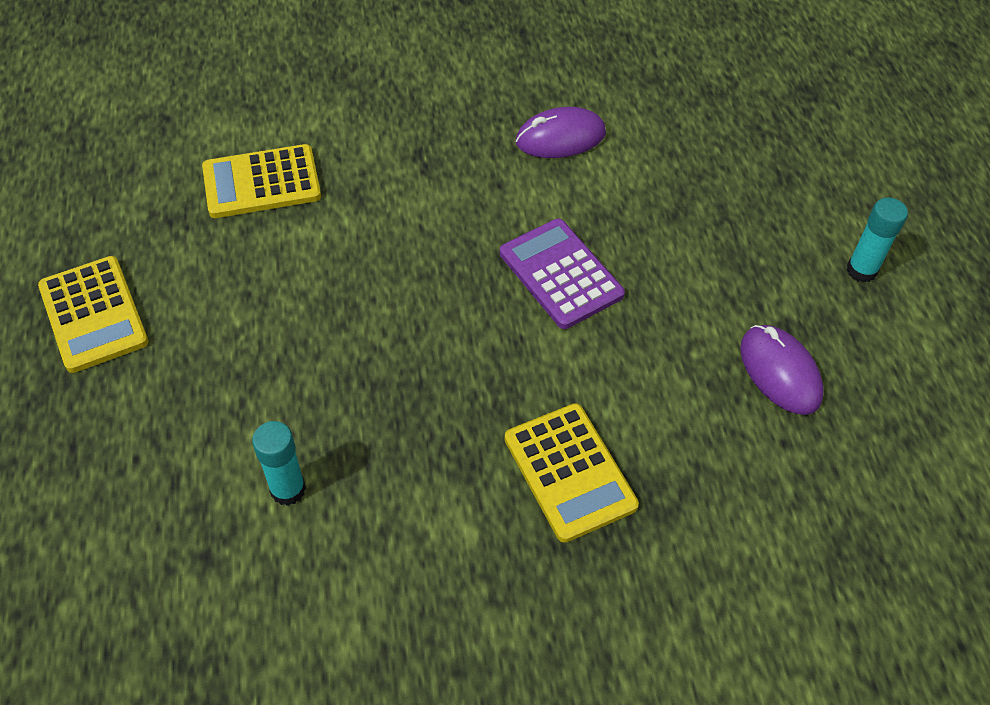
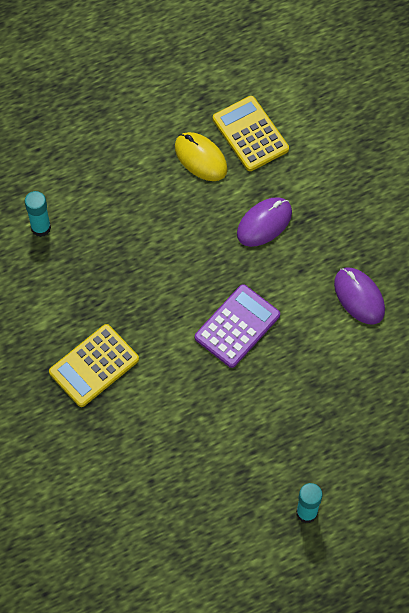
camera: 75 degrees right, 10 degrees up
(94, 314) = (121, 89): yellow calculator -> none
(270, 247) = (201, 158): none -> yellow mouse
(780, 372) = (203, 471): purple mouse -> purple mouse (264, 223)

